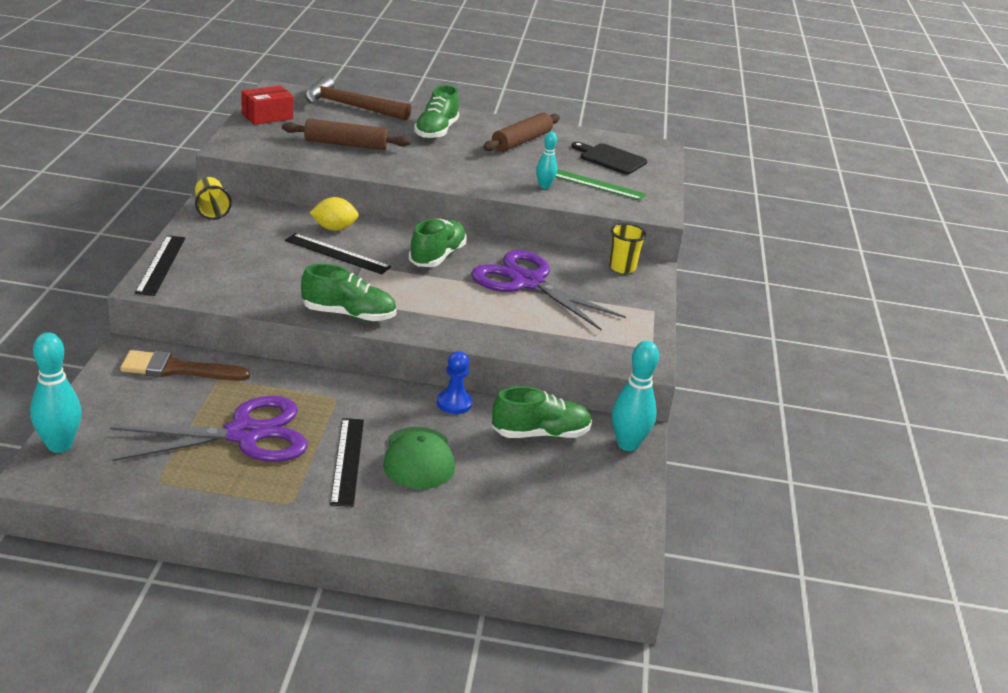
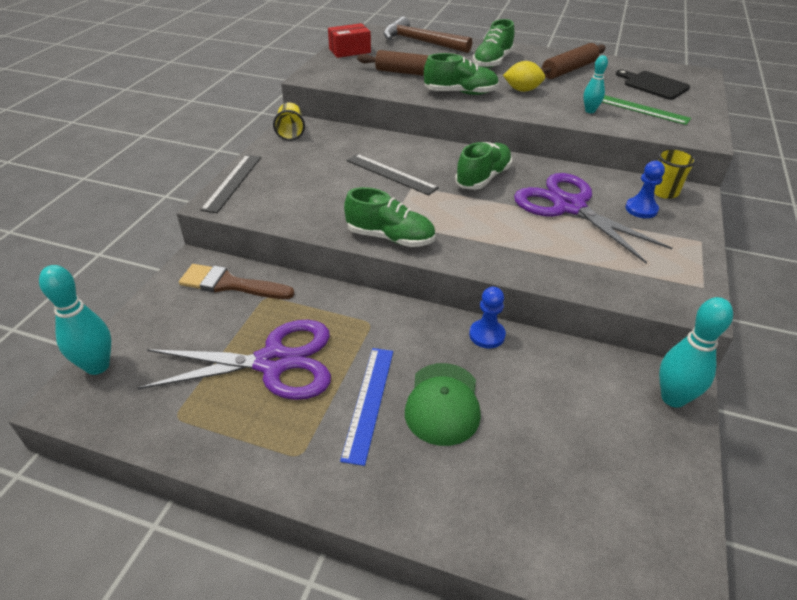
camera: 15 degrees right, 10 degrees up
(334, 228) = (392, 150): yellow lemon -> yellow lemon (522, 90)
(348, 461) = (369, 402): black ruler -> blue ruler
(540, 434) = (575, 379): green shoe -> green shoe (460, 93)
(598, 283) = (641, 209): none -> blue pawn

